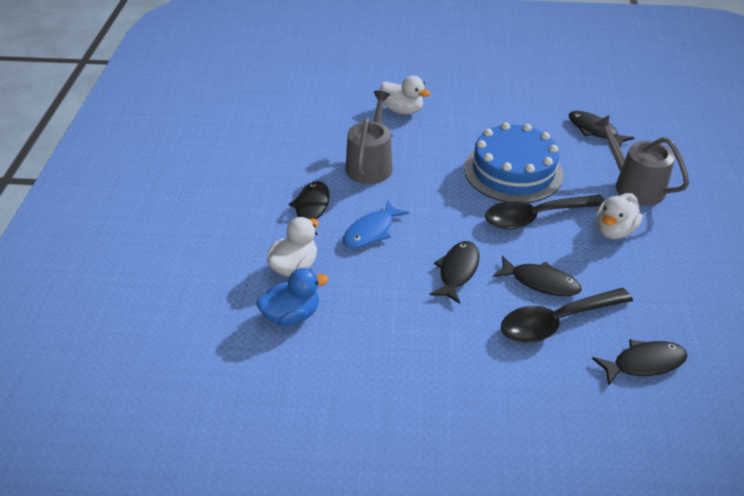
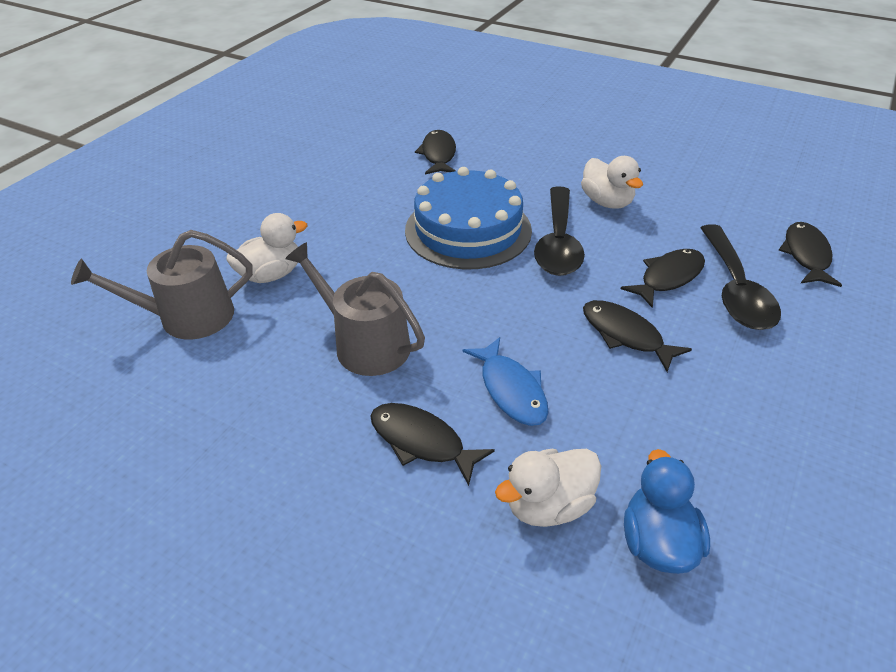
camera: 65 degrees left, 0 degrees up
(294, 267) = (548, 505): white duck -> white duck turned 90 degrees counterclockwise
(594, 130) = (438, 154): black fish -> black fish turned 105 degrees clockwise
(634, 186) = (544, 166): grey watering can -> grey watering can (187, 317)

